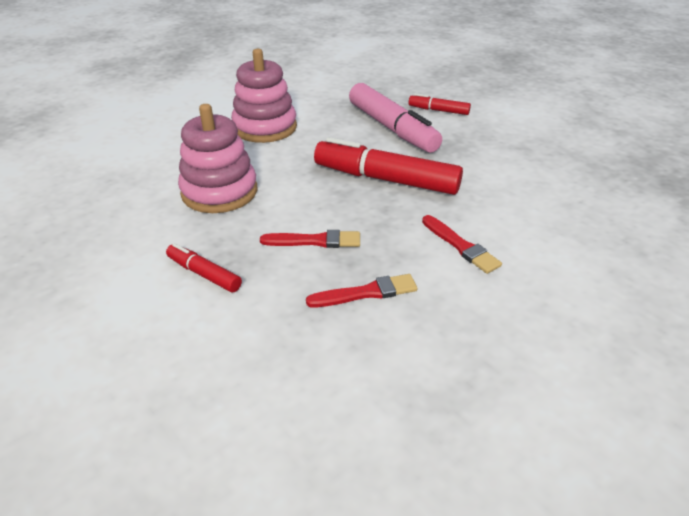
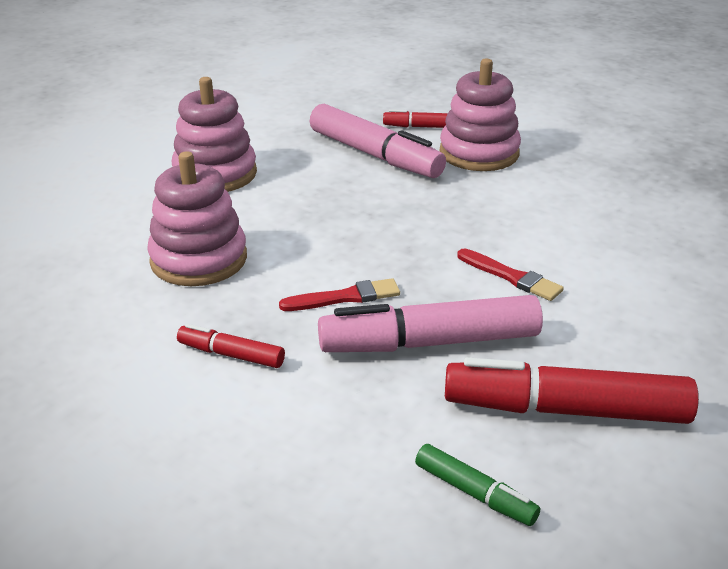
camera: 15 degrees left, 5 degrees down
(343, 446) = (475, 493): none -> green marker
(366, 293) = (429, 342): red brush -> pink marker
(385, 179) = (395, 216): red marker -> red marker (565, 410)
(477, 137) = (479, 153): none -> pink stacking toy

